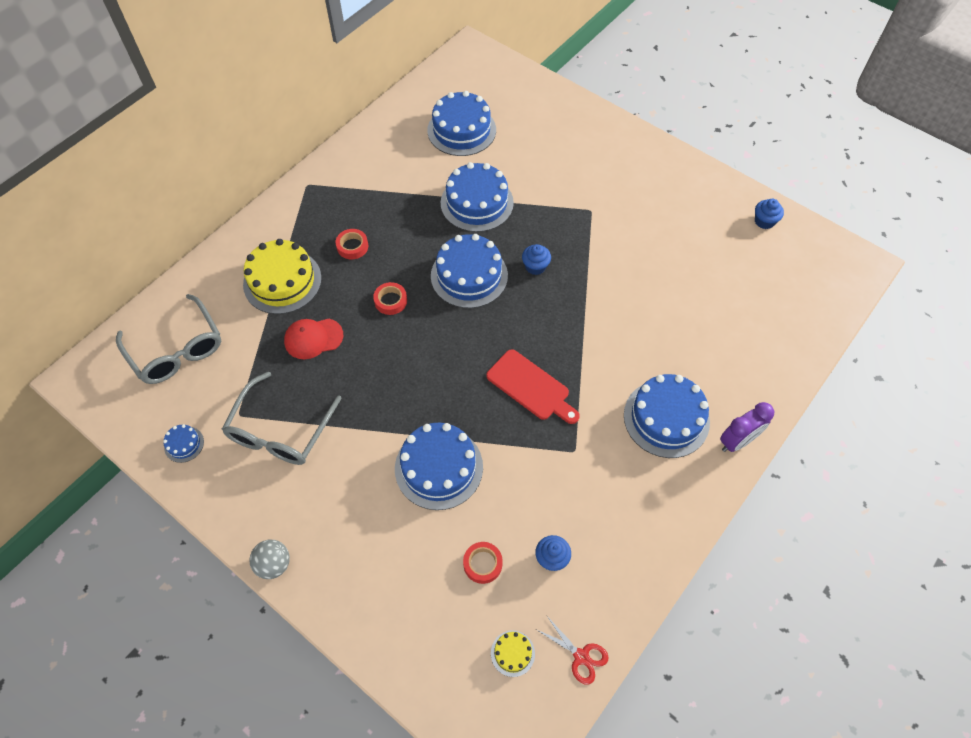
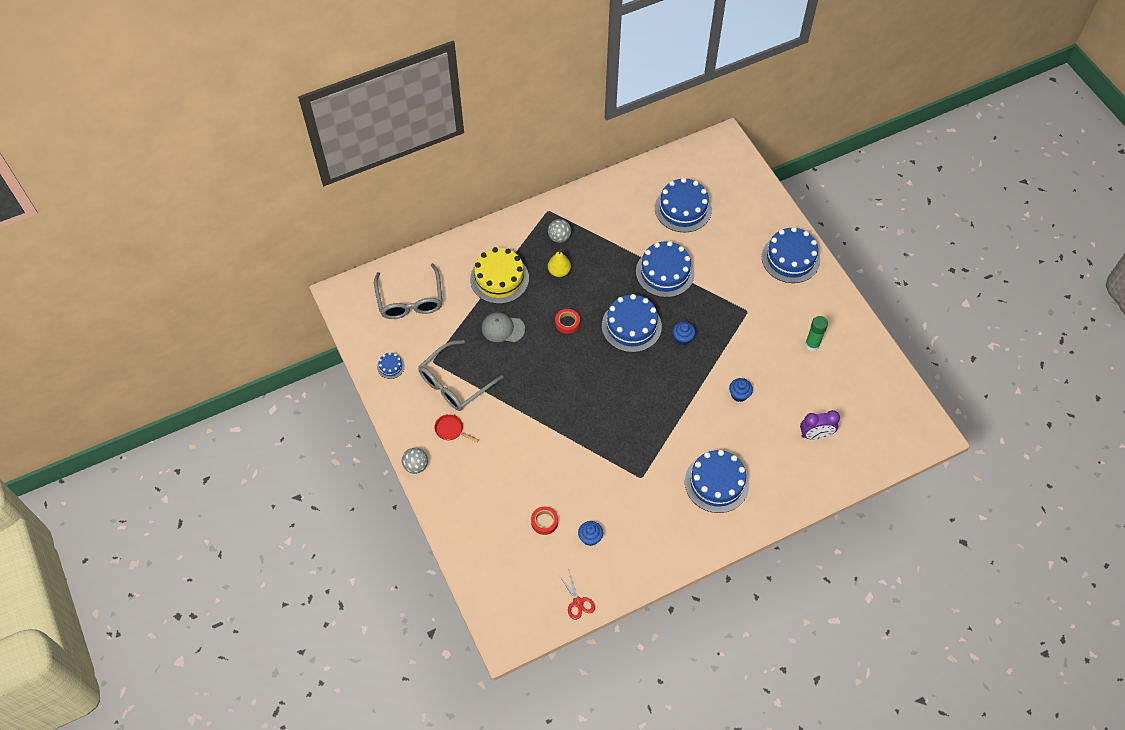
camera: 25 degrees right, 0 degrees up
(302, 494) = (451, 430): none -> red pan
(313, 338) = (503, 328): red cap -> grey cap
(334, 209) = (559, 237): none -> grey ball
(352, 246) = (559, 271): red tape -> yellow pear
(439, 467) = (546, 450): blue cake -> blue cake (790, 258)
(512, 653) = (537, 581): yellow cake -> none
(530, 387) = (634, 423): red cutting board -> none
(680, 219) = (812, 344): none -> green glue stick
(737, 441) = (757, 519): purple clock -> purple clock (815, 435)
(764, 221) = (877, 372): blue cupcake -> blue cupcake (739, 394)

